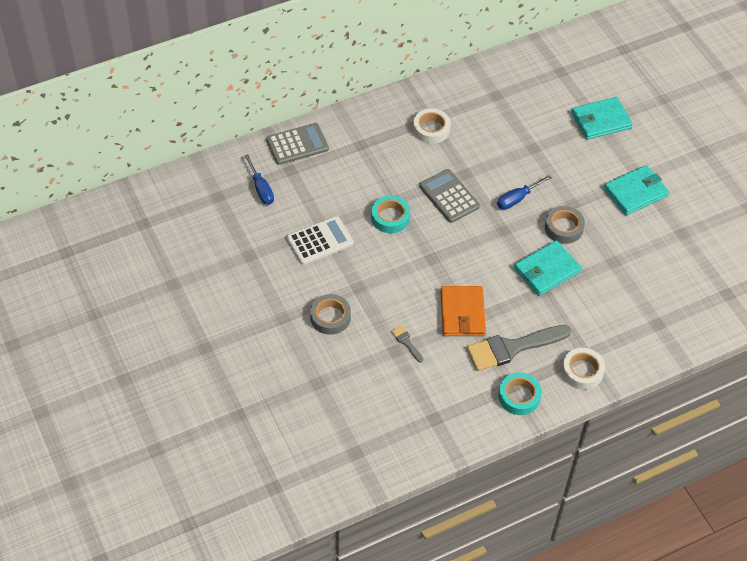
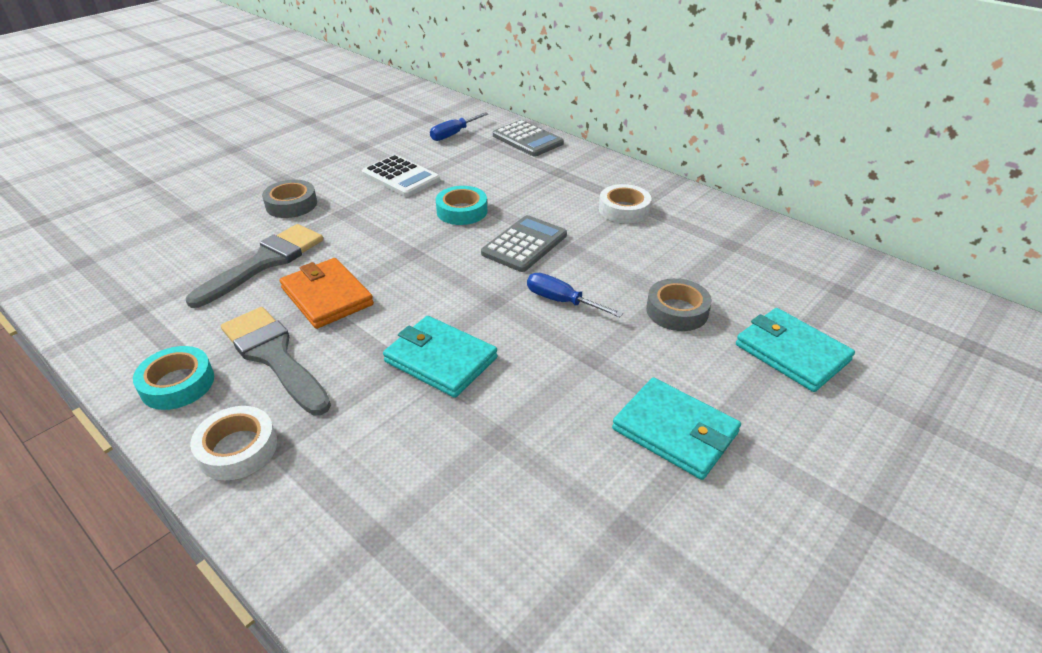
camera: 70 degrees right, 15 degrees down
(406, 342) = (265, 262): grey brush -> grey brush, size x2.30
(462, 313) = (327, 296): orange wallet -> orange wallet turned 75 degrees clockwise
(563, 228) = (537, 359): grey tape -> grey tape (677, 311)

